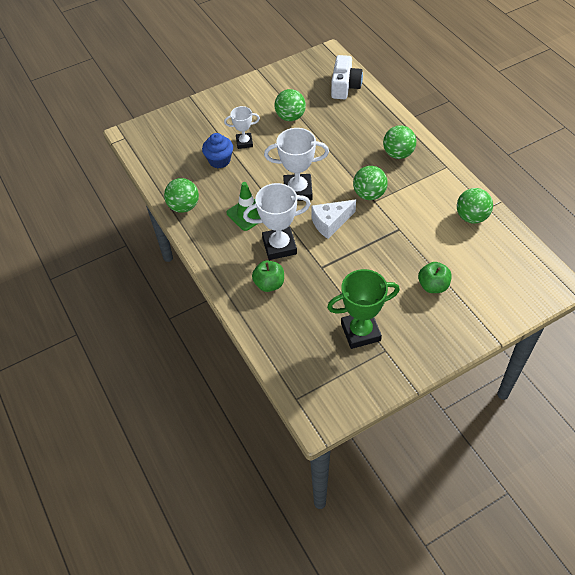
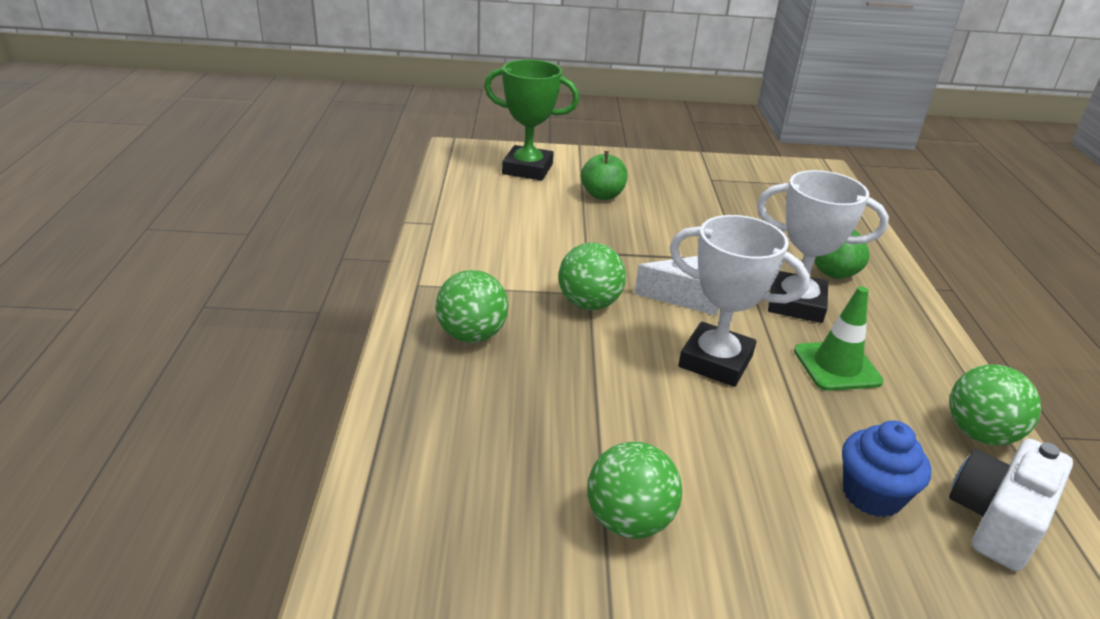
camera: 155 degrees left, 20 degrees down
(244, 142) = (789, 511): white trophy -> none
(345, 86) = (412, 535): white camera -> white camera (998, 519)
(360, 332) = (730, 197): green trophy -> green trophy (527, 169)
(471, 217) = (469, 224): green ball -> none

